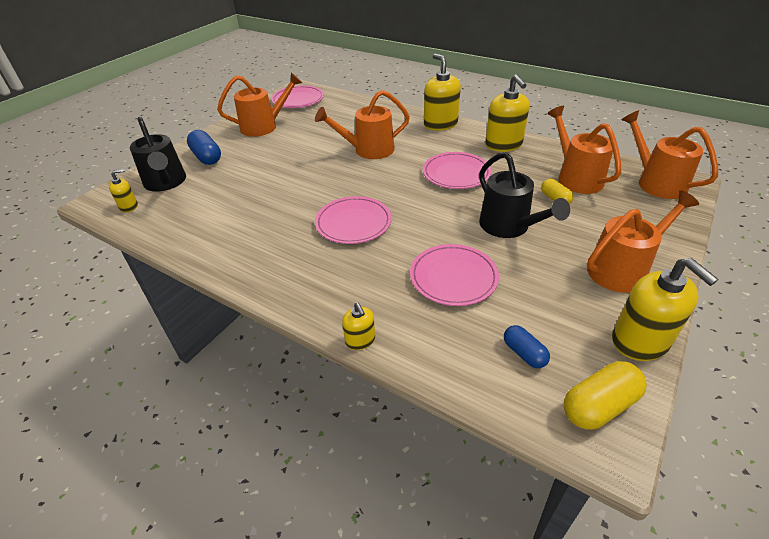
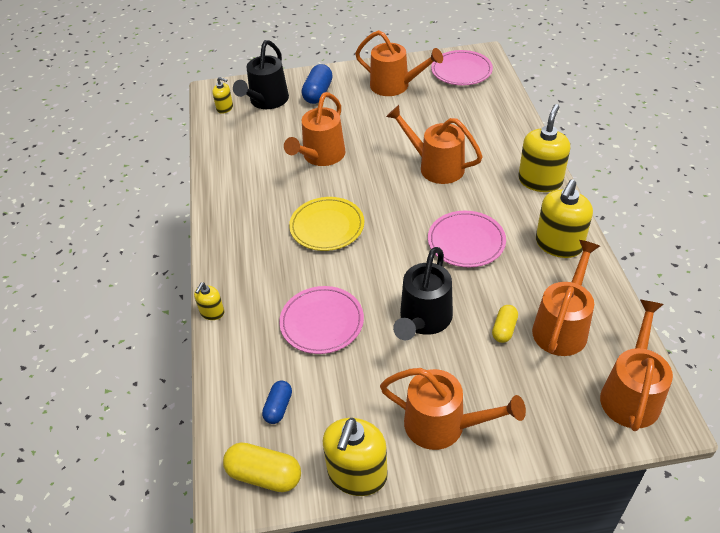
camera: 50 degrees right, 5 degrees up
(275, 189) = (320, 157): none -> orange watering can
(353, 223) = (327, 226): pink plate -> yellow plate

